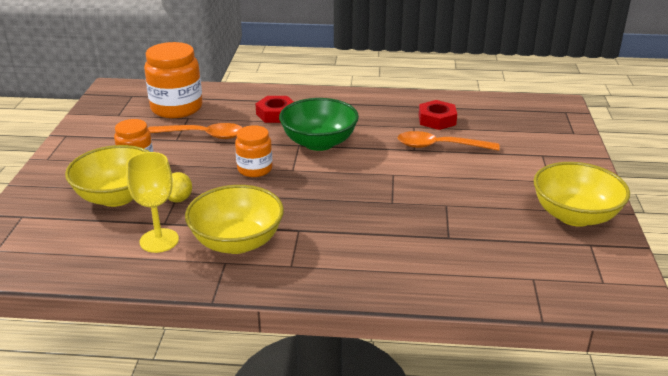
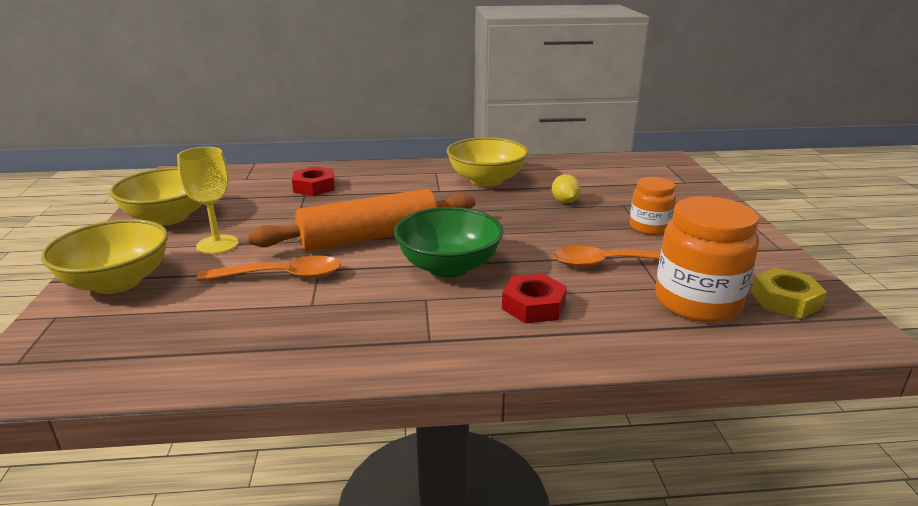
camera: 170 degrees right, 5 degrees down
(117, 196) = (625, 199): yellow bowl -> yellow bowl (117, 282)
(124, 105) = (785, 300): none -> yellow nut
(159, 240) = (550, 177): yellow goblet -> yellow goblet (217, 244)
(255, 169) = (511, 231): orange jar -> none
(376, 173) = (369, 237): none -> orange rolling pin
(437, 120) = (270, 320): red nut -> red nut (314, 187)

